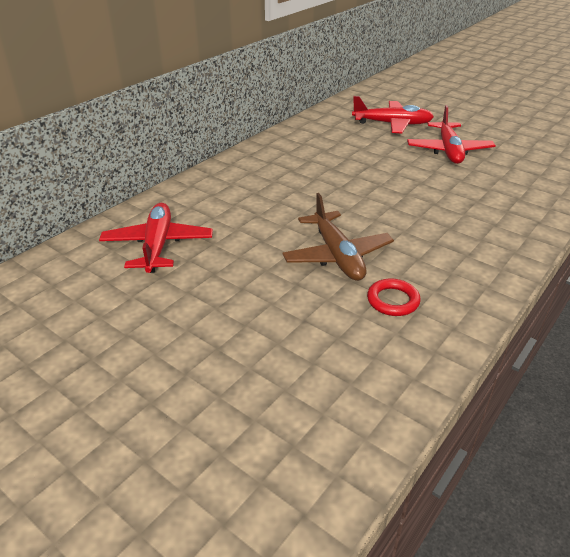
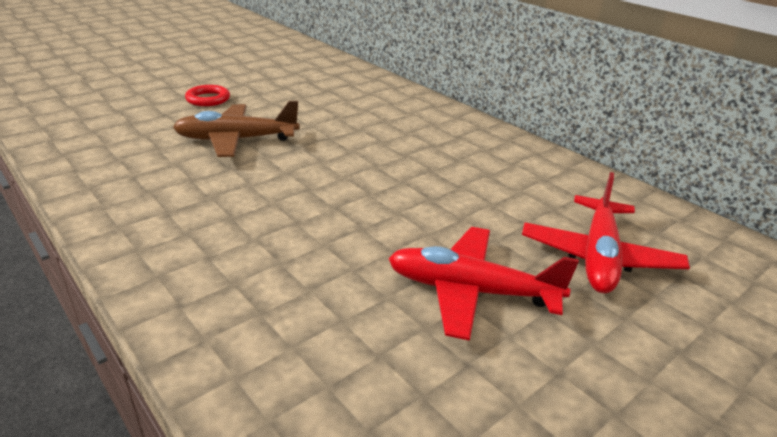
camera: 100 degrees right, 5 degrees down
(157, 245) = (313, 79): red plane -> none
(393, 300) = (144, 151): red ring -> red ring (208, 99)

